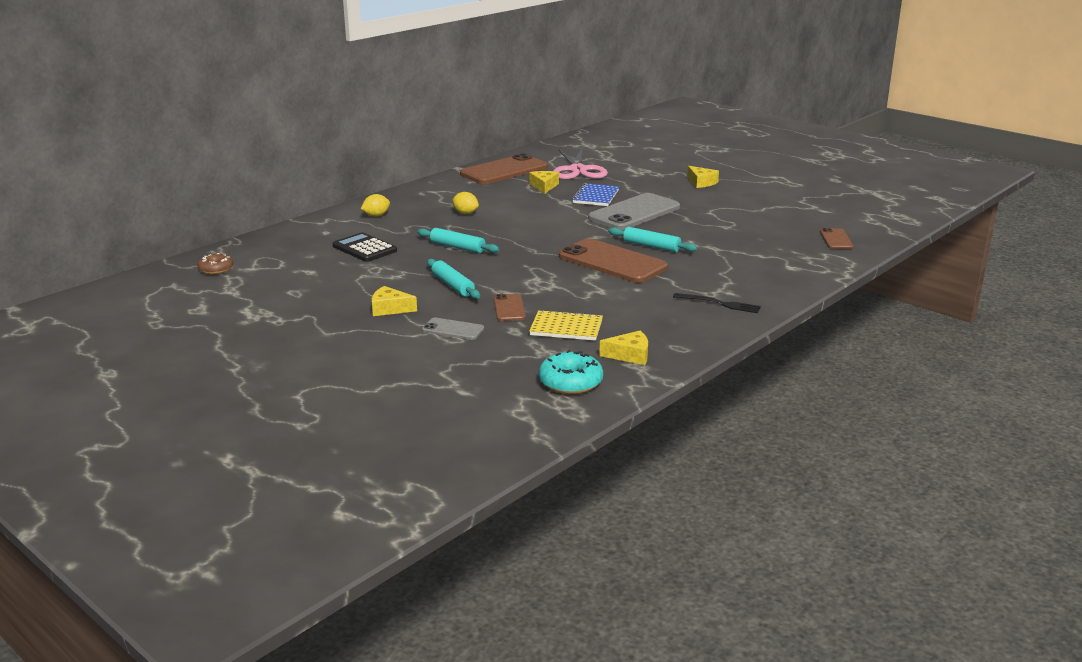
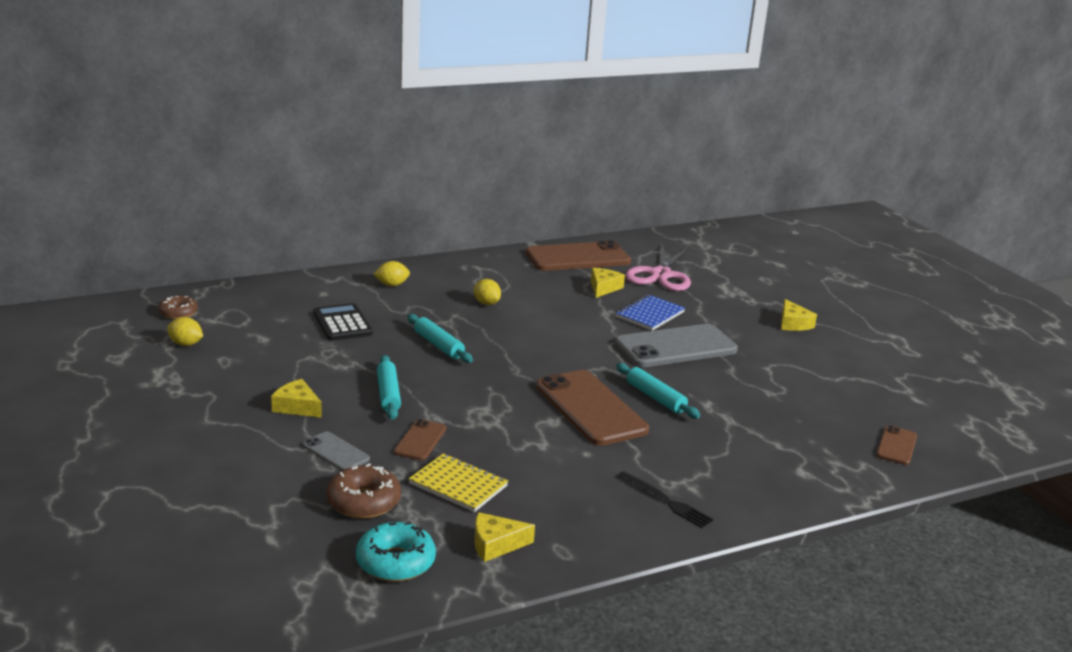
camera: 20 degrees right, 0 degrees up
(248, 288) = (186, 344): none -> yellow lemon
(508, 354) = (364, 502): none -> brown donut
(630, 355) = (496, 544): yellow cheese -> yellow cheese turned 150 degrees clockwise

